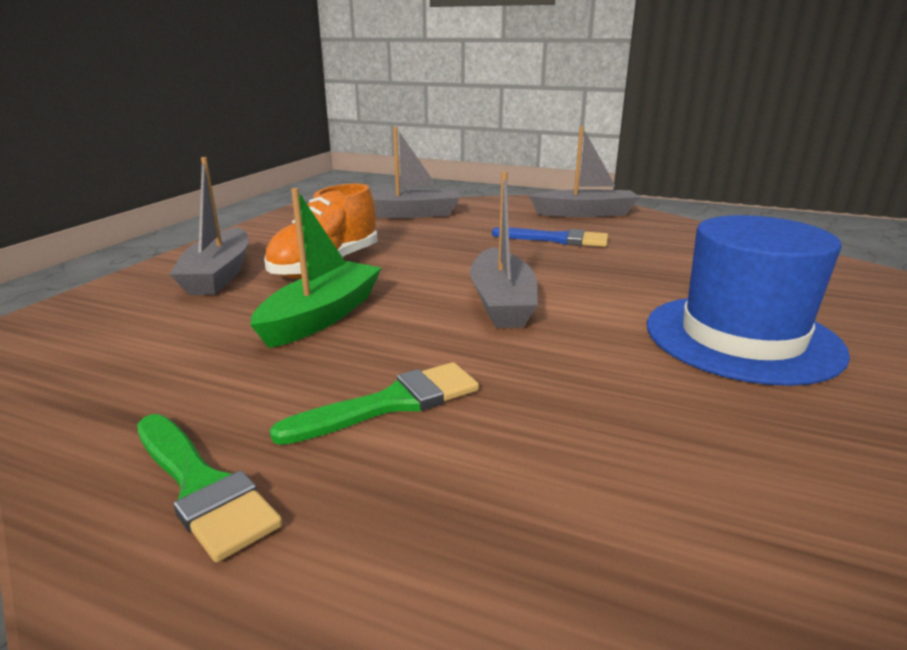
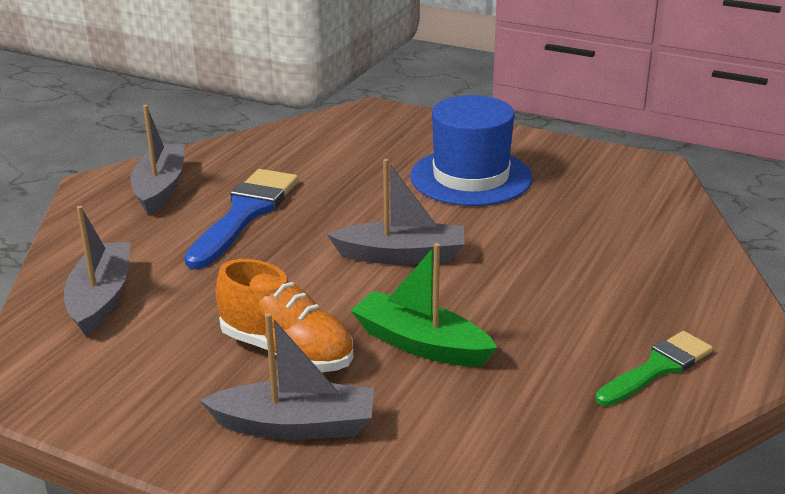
camera: 85 degrees left, 5 degrees up
(392, 403) = (561, 306): green brush -> none
(557, 239) = (245, 214): blue brush -> blue brush, size x1.57

